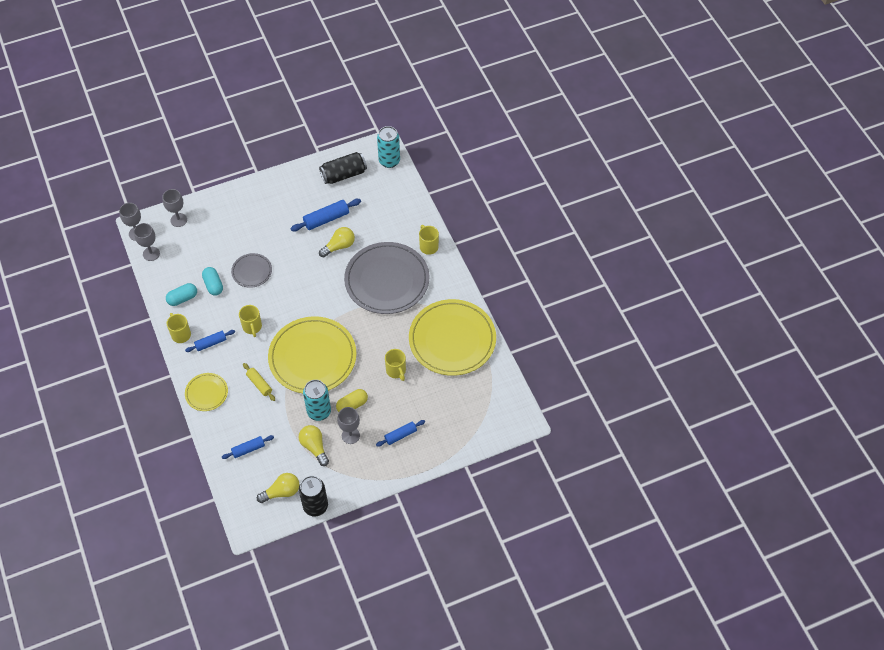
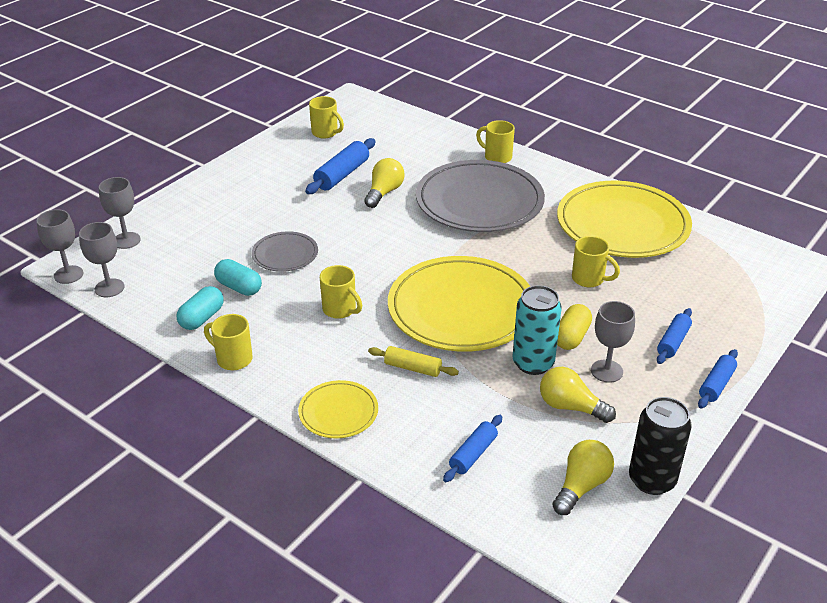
camera: 30 degrees left, 20 degrees down
(211, 343) = (292, 351): blue rolling pin -> blue rolling pin (716, 384)
(343, 174) = (325, 133): black can -> yellow mug
(389, 161) = (371, 107): turquoise can -> none

